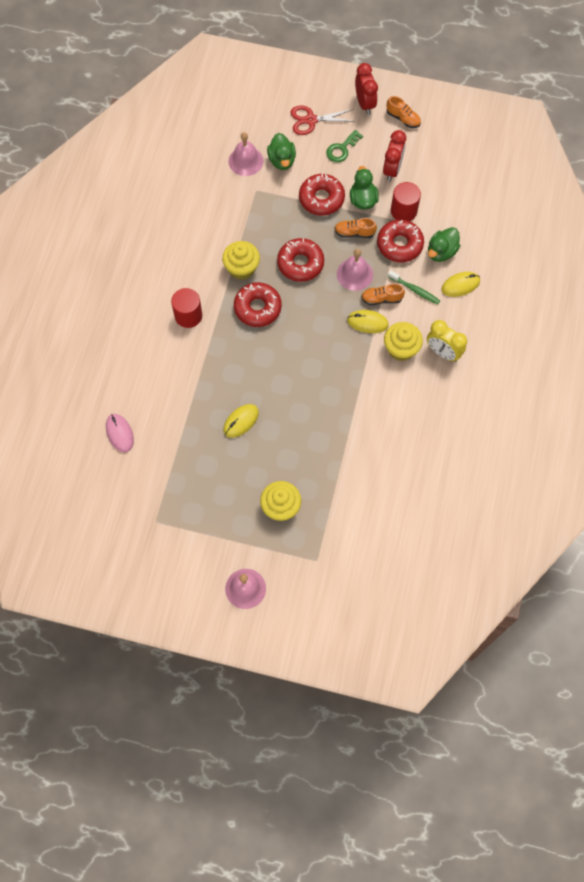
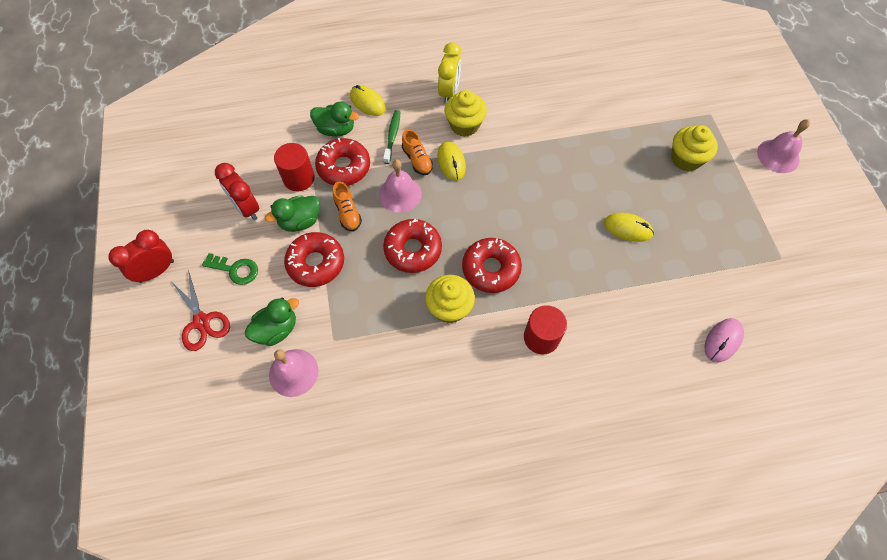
camera: 115 degrees left, 5 degrees down
(392, 170) = (247, 208): red clock -> red clock turned 120 degrees counterclockwise
(403, 118) = (168, 223): orange shoe -> none

